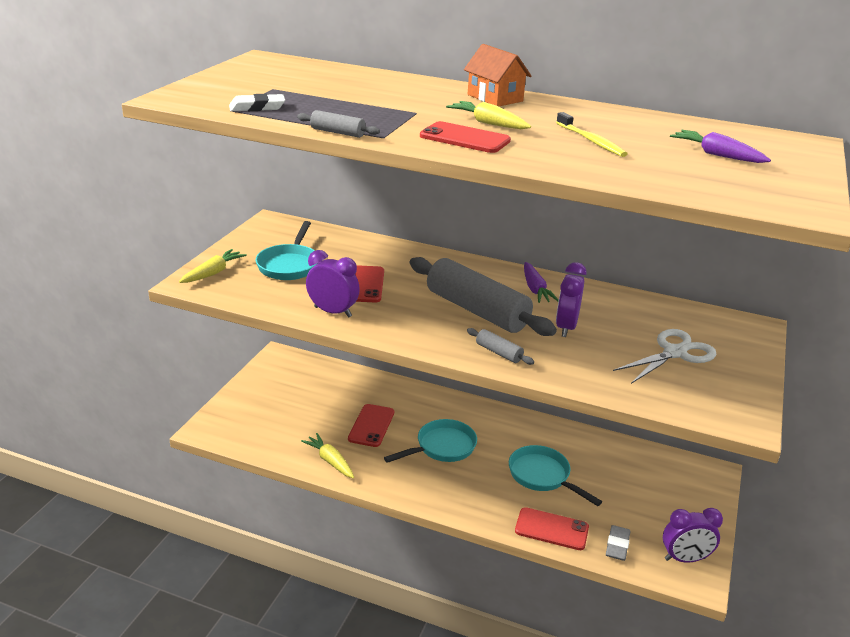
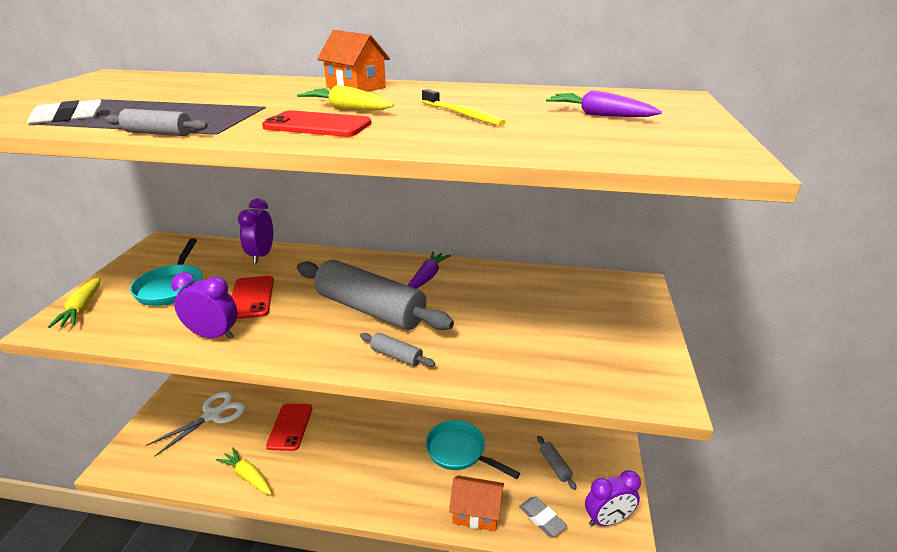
camera: 10 degrees left, 0 degrees up
(213, 273) = (82, 309): yellow carrot -> yellow carrot turned 150 degrees clockwise
(442, 447) = (360, 438): turquoise pan -> none
(535, 289) = (427, 277): purple carrot -> purple carrot turned 135 degrees counterclockwise
(551, 529) = (476, 512): red phone -> orange house
(566, 327) = (462, 314): purple clock -> purple clock (261, 255)
(617, 545) = (542, 518): grey eraser -> grey eraser turned 45 degrees counterclockwise
(640, 505) = (555, 466): none -> grey rolling pin
(675, 353) = (574, 326): white scissors -> white scissors (212, 415)

